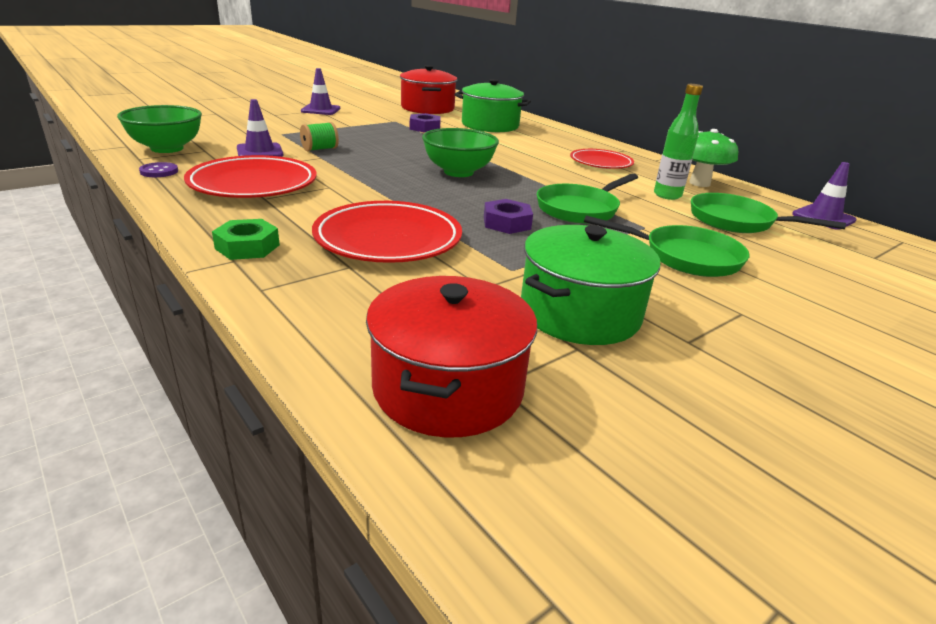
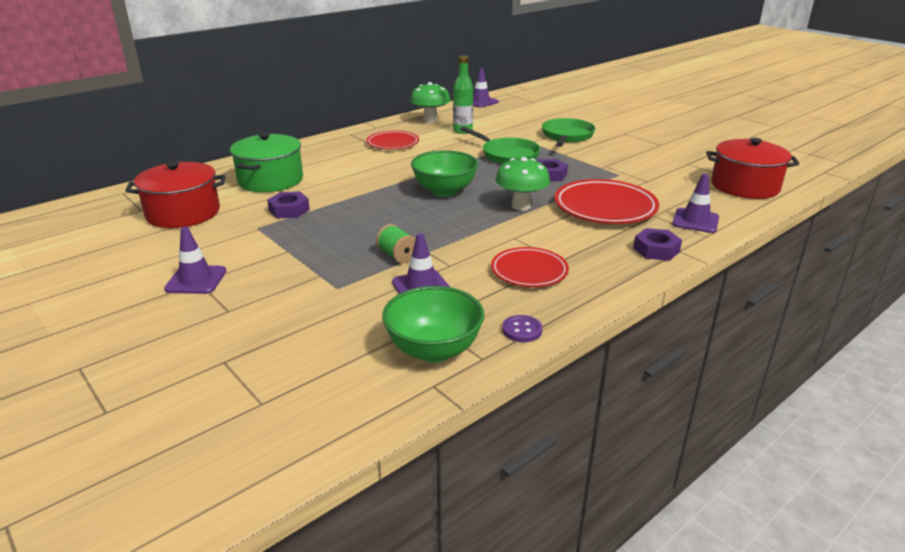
camera: 90 degrees left, 0 degrees up
(247, 247) = (656, 250): green nut -> purple nut
(253, 184) = (529, 271): red plate -> red plate, size x0.63
(314, 292) = (695, 221): none -> purple traffic cone
(407, 198) = (521, 206): none -> green mushroom
(580, 313) = (655, 161): green pot -> none
(736, 221) = (501, 120): green pan -> none

